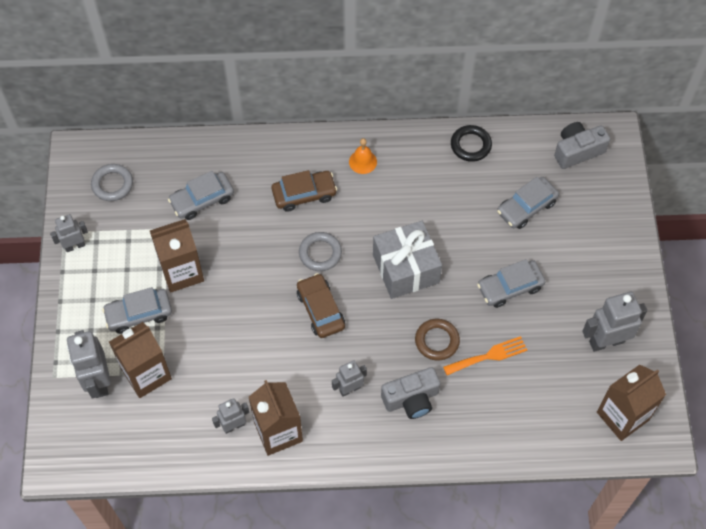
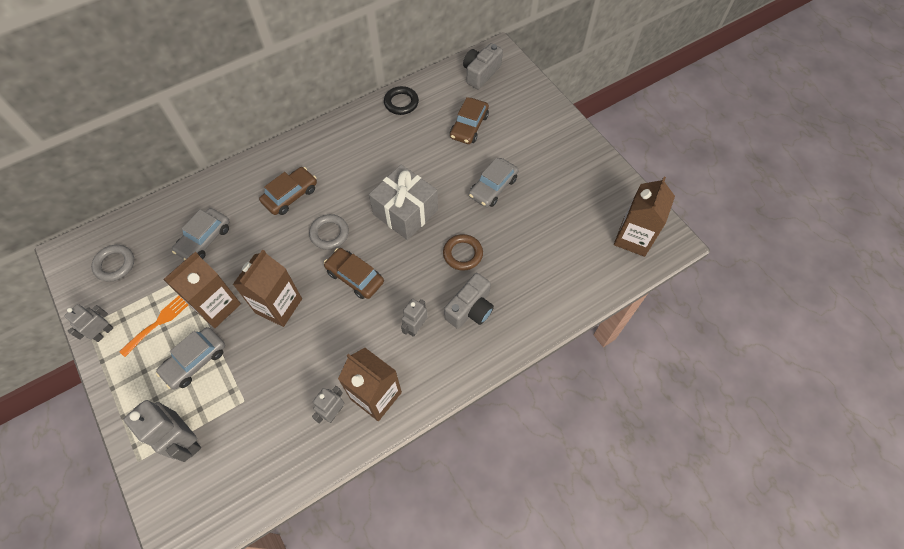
camera: 30 degrees left, 0 degrees up
(146, 374) = (229, 410): brown carton -> brown carton (278, 306)
(363, 161) = (324, 150): orange bell -> none
(488, 356) = (509, 245): orange fork -> orange fork (160, 321)
(526, 207) = (469, 126): grey car -> brown car
(606, 341) = (586, 191): grey robot -> none

